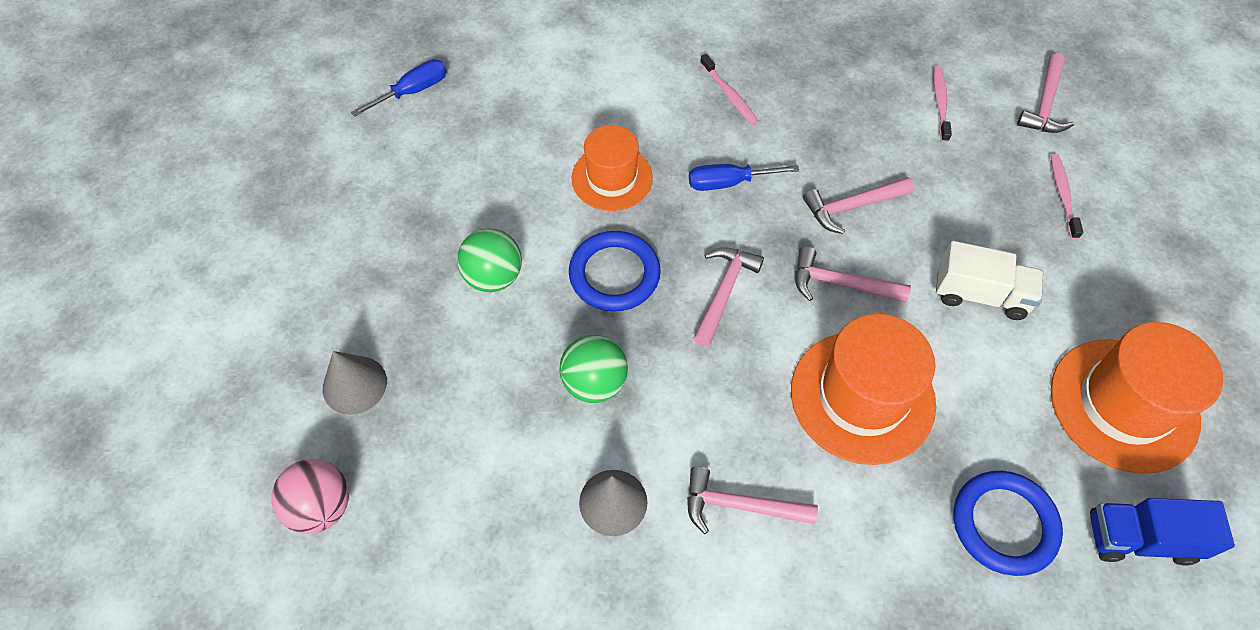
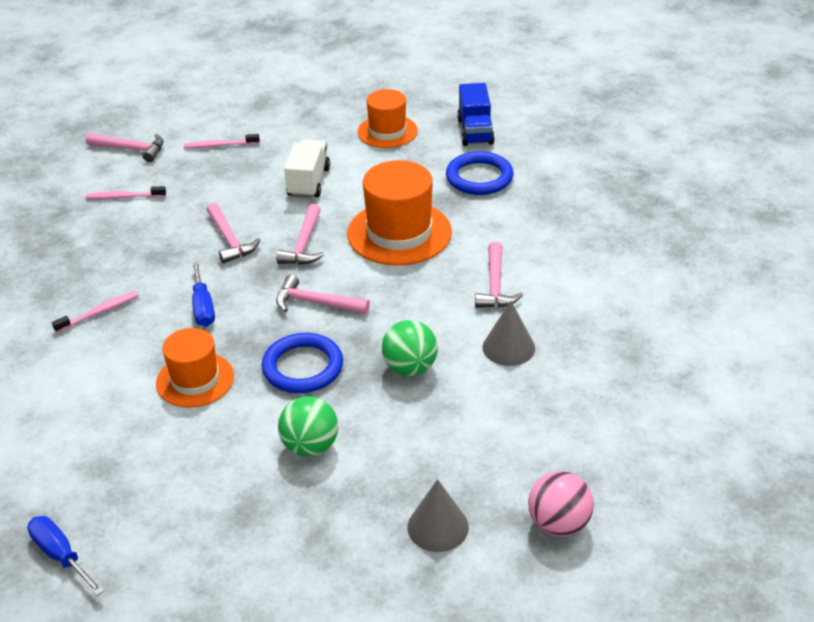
camera: 95 degrees left, 20 degrees down
(1123, 405) = (387, 131): orange hat -> orange hat, size x0.65

